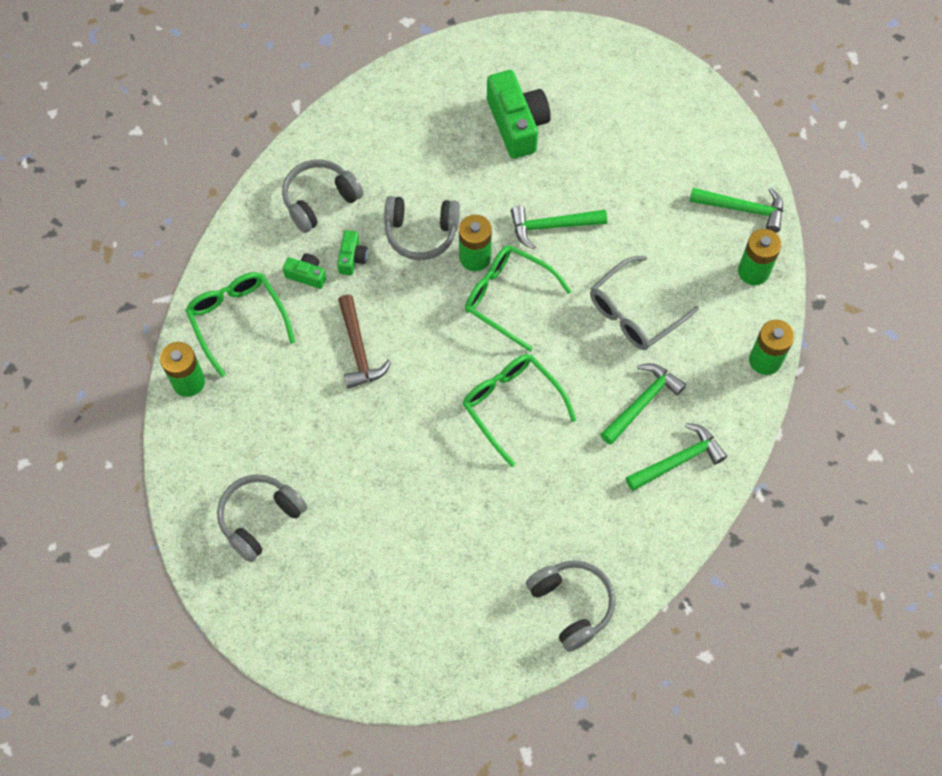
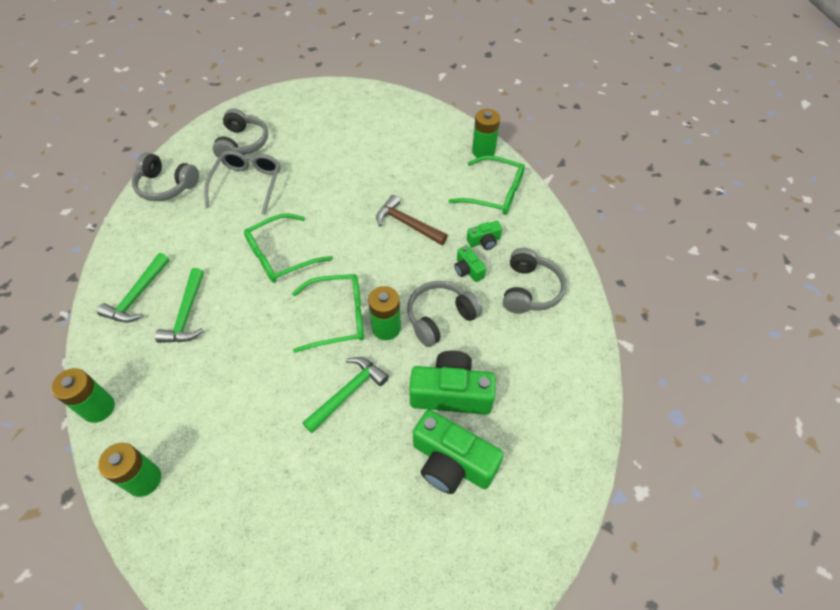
camera: 140 degrees right, 10 degrees down
(260, 519) = (377, 124): grey headphones -> grey headphones (242, 143)
(472, 168) = (451, 393): none -> green camera
(511, 405) = (281, 256): green glasses -> green glasses turned 135 degrees clockwise
(634, 312) = (232, 372): grey glasses -> grey glasses (248, 184)
(743, 209) = (184, 538): green hammer -> none

